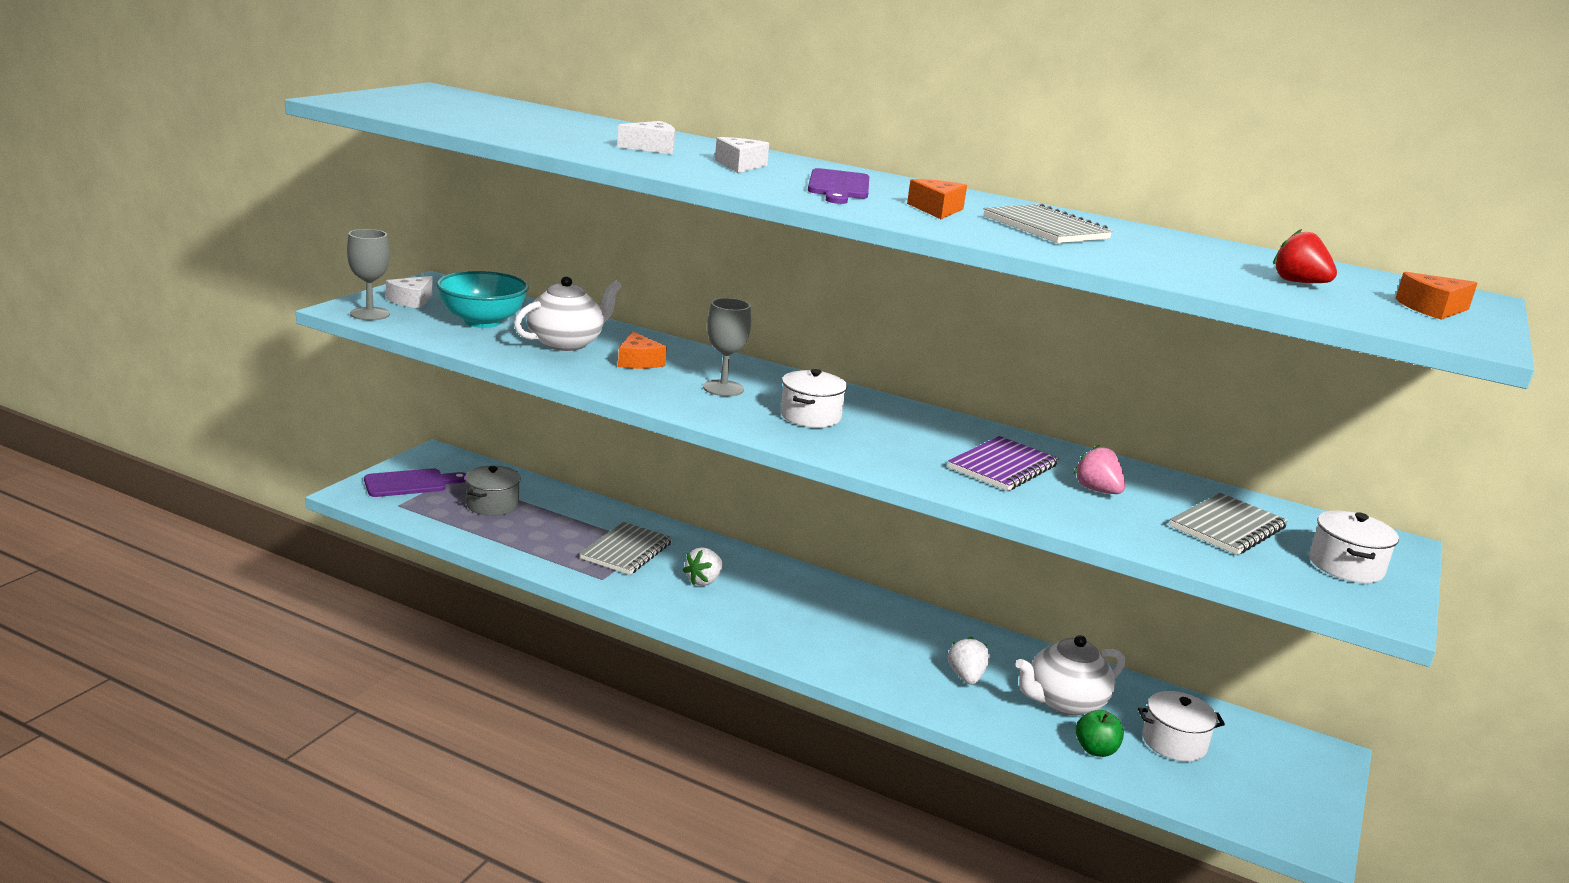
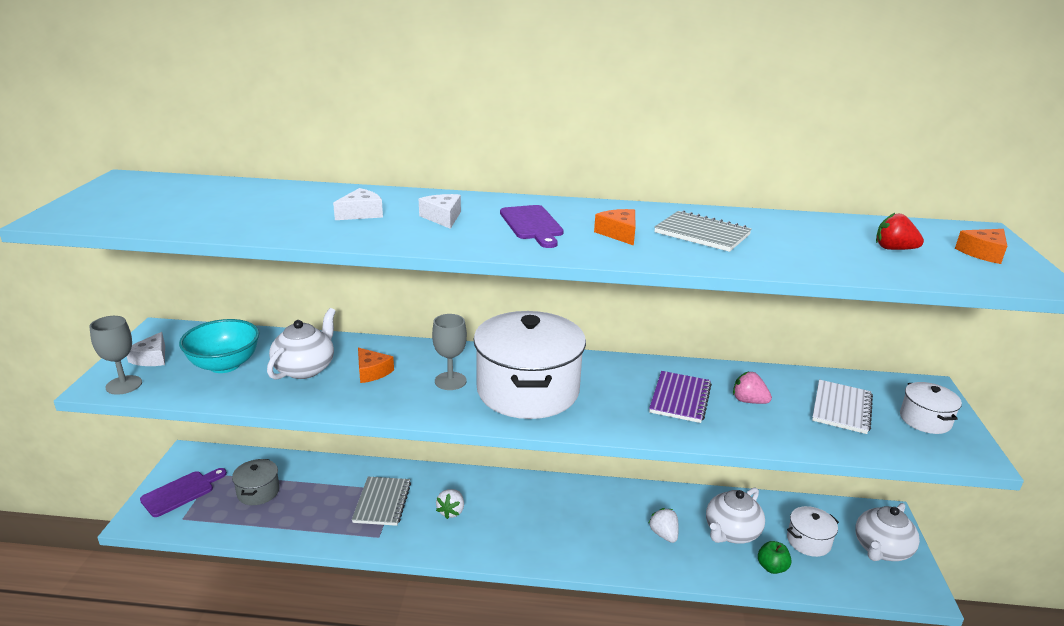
camera: 20 degrees left, 5 degrees up
(810, 416) = (528, 390): white pot -> white pot, size x2.20
(1227, 527) = (841, 408): grey notebook -> white notebook
(1282, 782) = (881, 549): none -> white teapot

